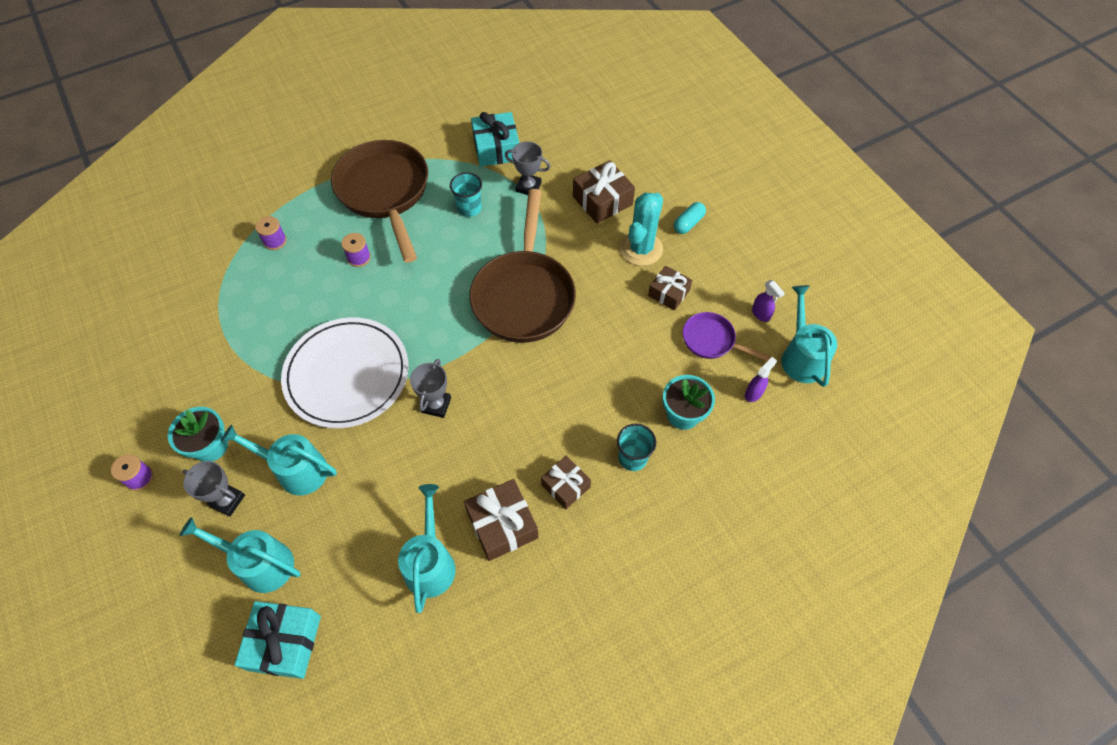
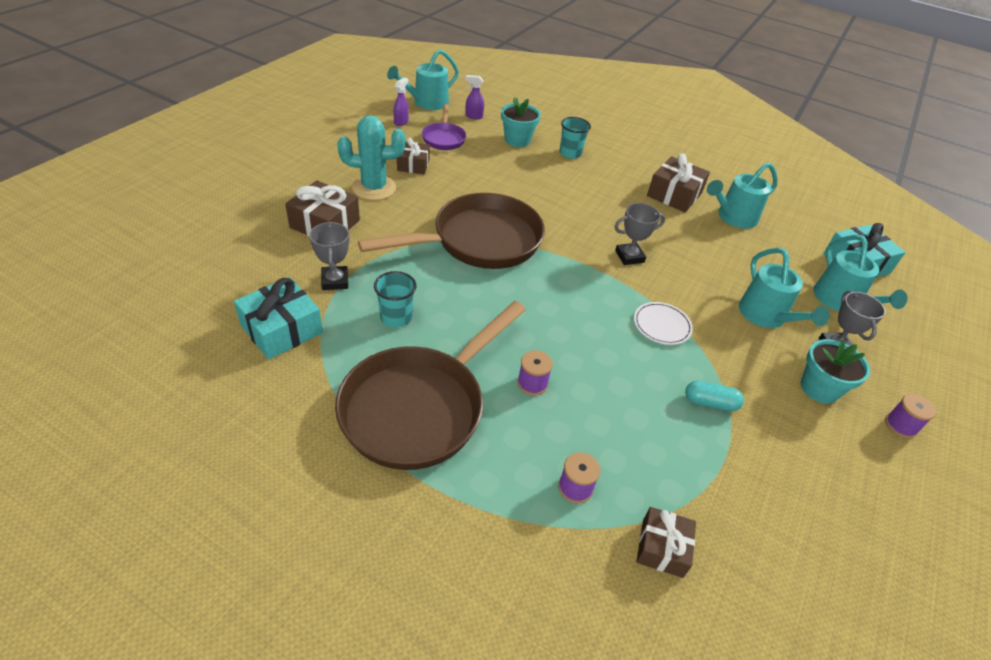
camera: 125 degrees left, 15 degrees down
(347, 375) = (662, 325): white plate -> white plate, size x0.43
(565, 486) = (619, 175): brown gift -> brown gift (662, 548)
(688, 223) = (325, 169): turquoise capsule -> turquoise capsule (710, 403)

